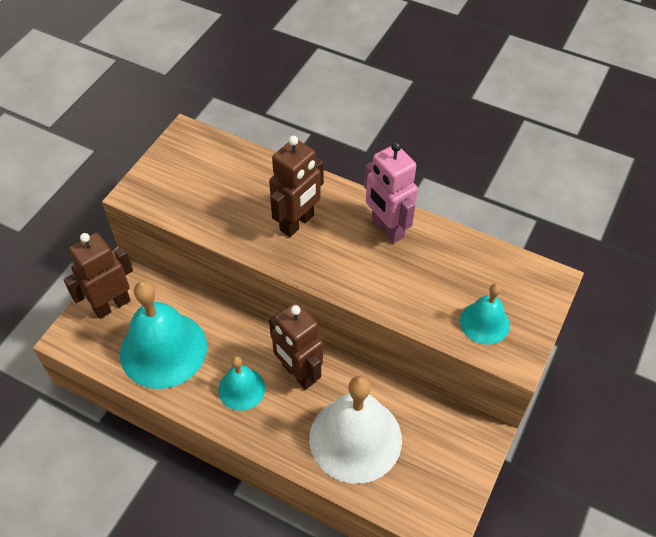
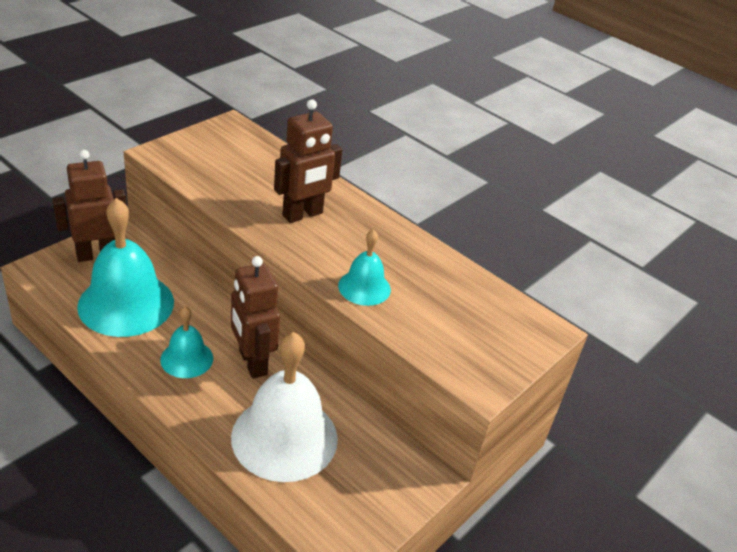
camera: 10 degrees right, 15 degrees down
(387, 228) = (392, 243): pink robot -> none
(484, 322) = (459, 345): turquoise bell -> turquoise bell (364, 287)

